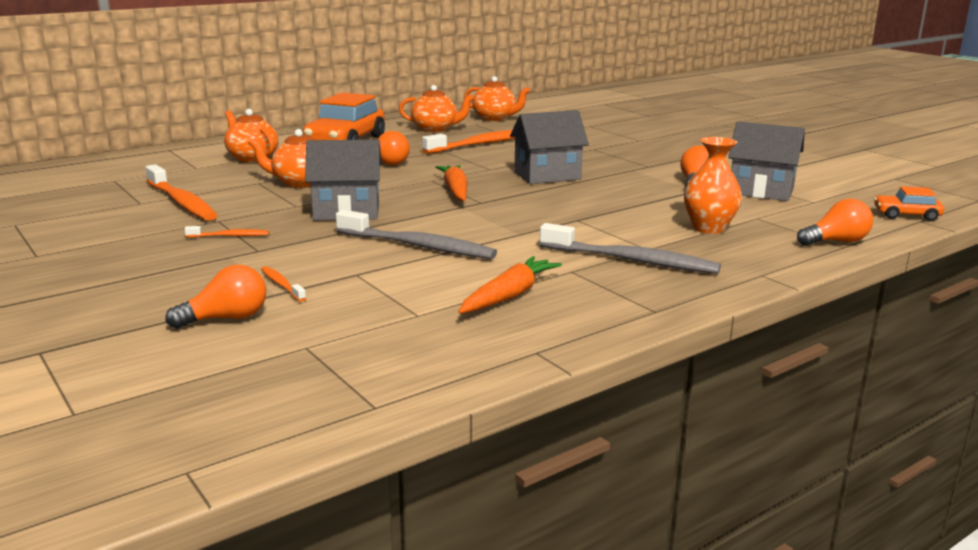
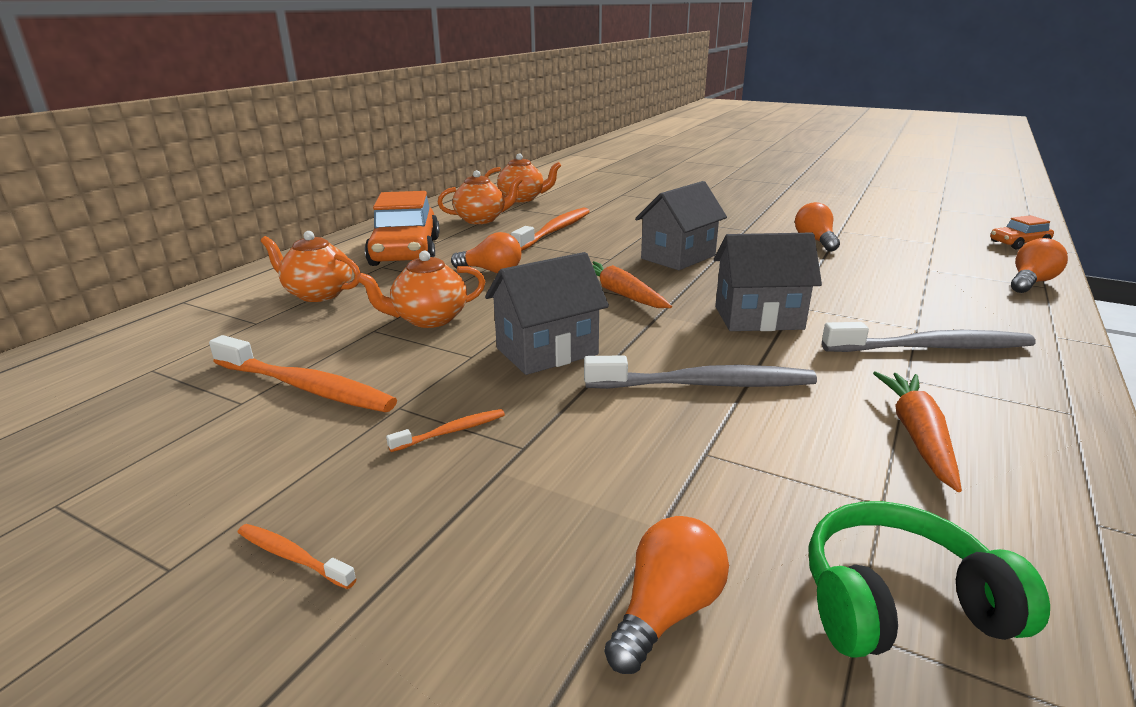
camera: 25 degrees left, 5 degrees up
(282, 285) = (644, 506): orange toothbrush -> orange toothbrush (292, 557)
(346, 345) = (898, 602): none -> green headphones
(709, 228) = (917, 290): orange vase -> none
(761, 191) = (878, 240): grey house -> grey house (758, 318)

